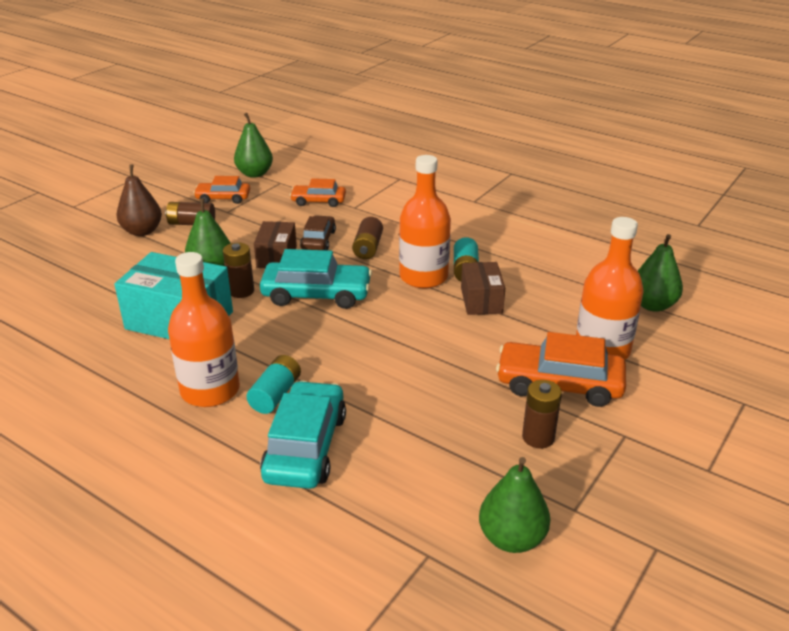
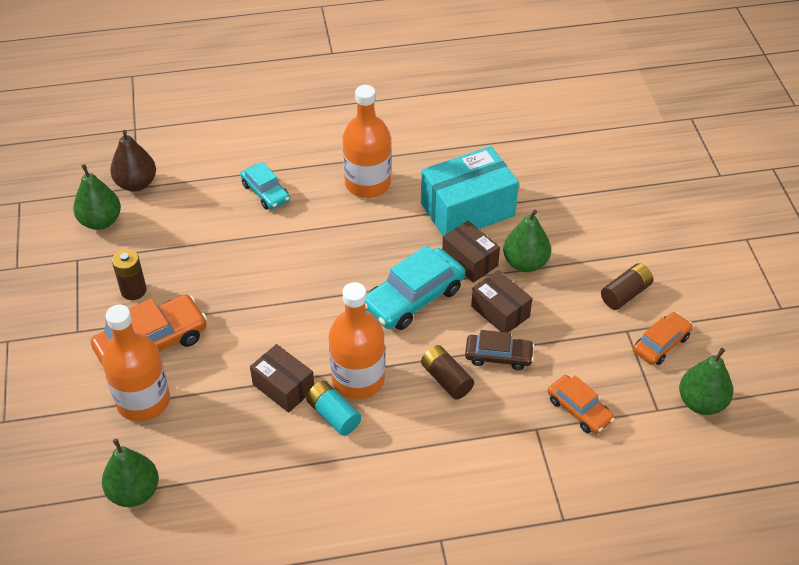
camera: 135 degrees right, 15 degrees up
(142, 231) = (642, 257): brown pear -> brown pear (136, 184)
(241, 291) = (470, 261): brown battery -> brown box
(275, 395) = (326, 207): turquoise battery -> none
(305, 447) = (265, 192): turquoise car -> turquoise car, size x0.60
(318, 201) = (579, 410): orange car -> orange car turned 90 degrees clockwise
(318, 240) = (498, 356): brown car -> brown car turned 45 degrees counterclockwise

